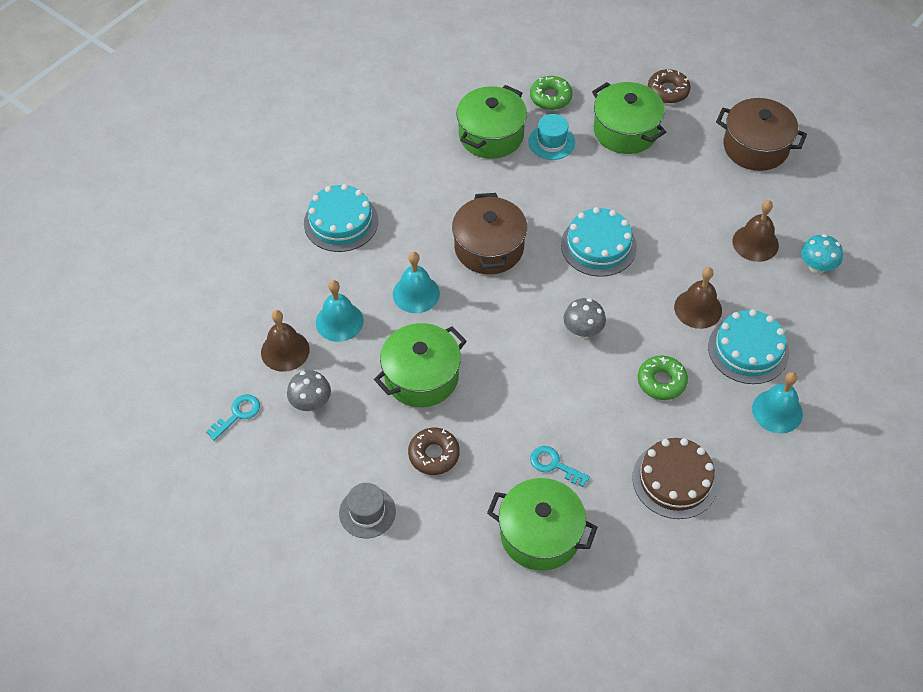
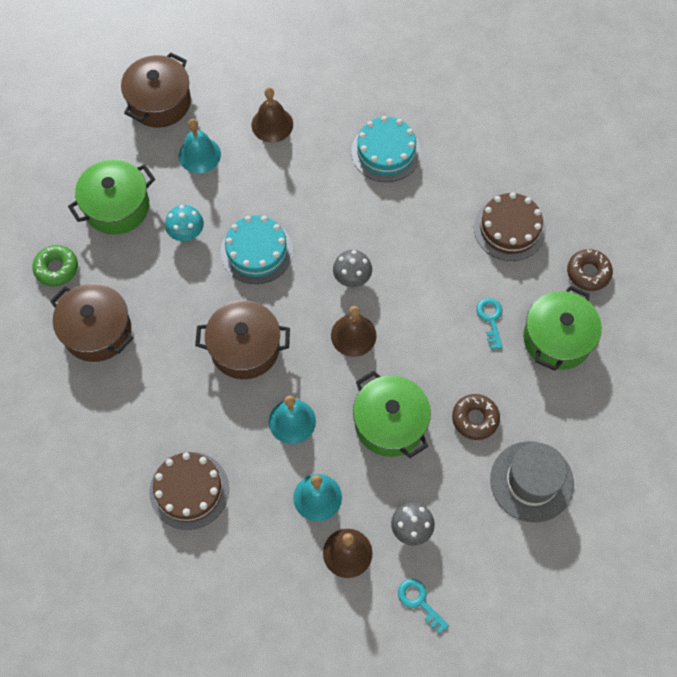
camera: 85 degrees left, 10 degrees up
(341, 222) = (189, 490): turquoise cake -> brown cake
(367, 512) = (531, 481): grey hat -> grey hat, size x1.60
(491, 135) = (97, 331): green pot -> brown pot
(551, 142) = (118, 275): turquoise hat -> none
(554, 465) = (490, 319): turquoise key -> turquoise key turned 135 degrees clockwise
(661, 381) = (412, 223): green donut -> none
(668, 91) = (72, 162): brown donut -> brown donut (588, 273)
(698, 308) = (338, 182): brown bell -> brown bell (353, 335)
(777, 411) = (448, 143): turquoise bell -> turquoise bell (199, 155)
(817, 267) = (305, 84): turquoise mushroom -> turquoise mushroom (186, 233)

